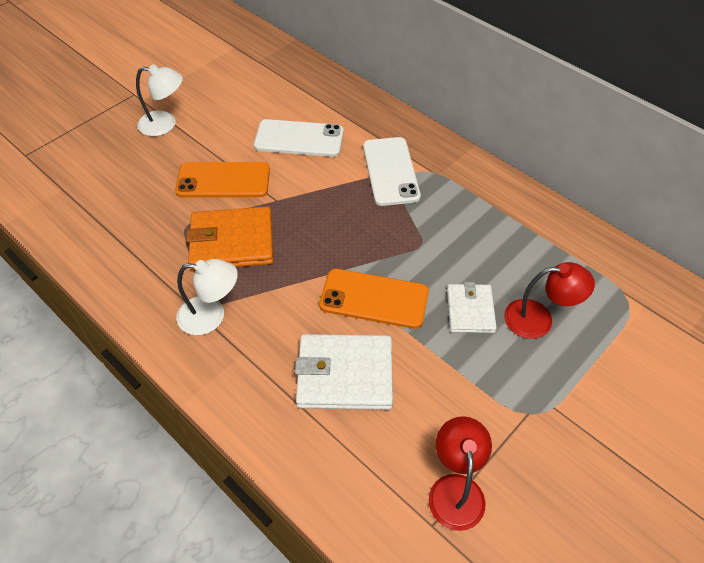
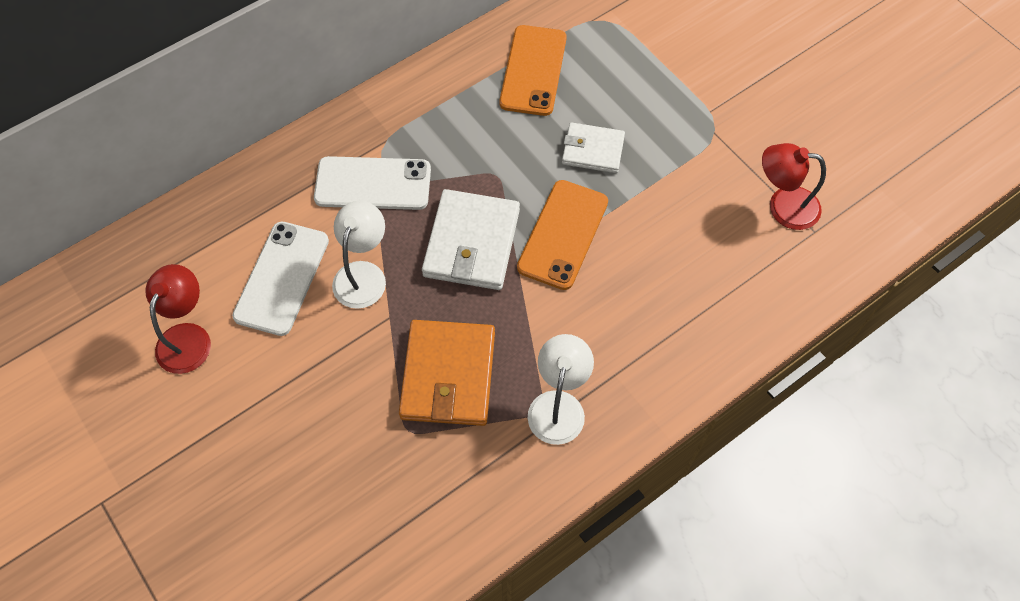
camera: 80 degrees left, 10 degrees up
(165, 124) = (193, 454): white lamp -> white lamp (363, 274)
(223, 180) = (335, 379): orange phone -> orange phone (533, 70)
(345, 375) = (655, 277): white wallet -> white wallet (472, 243)
(538, 319) = (613, 96): red lamp -> red lamp (188, 337)

